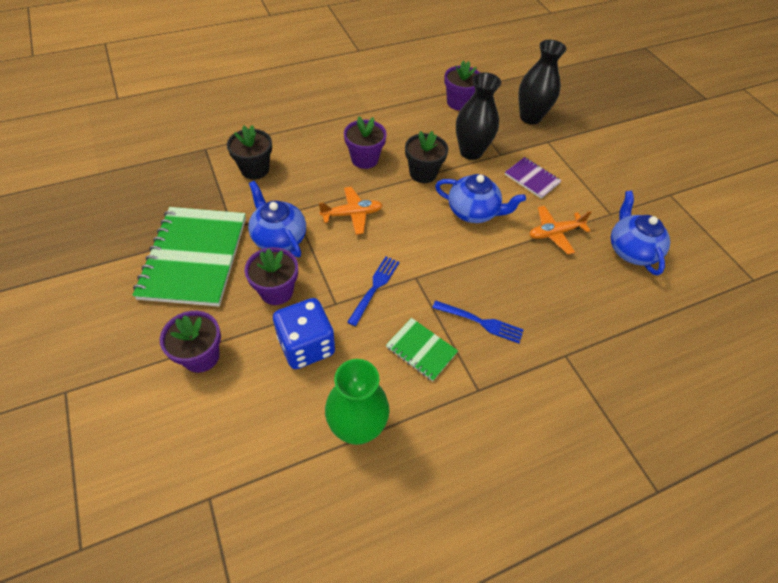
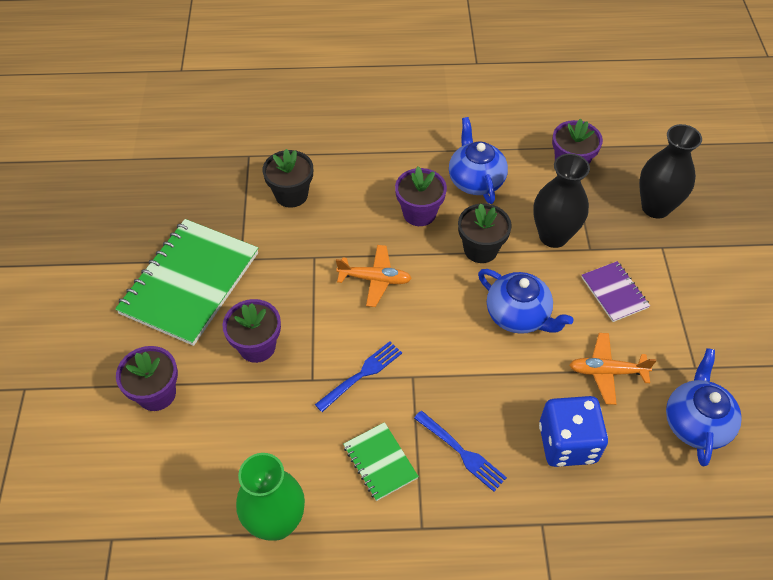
camera: 25 degrees right, 0 degrees up
(279, 238) = (284, 285): blue teapot -> blue teapot (475, 180)
(306, 346) = (262, 417): blue dice -> blue dice (567, 443)

